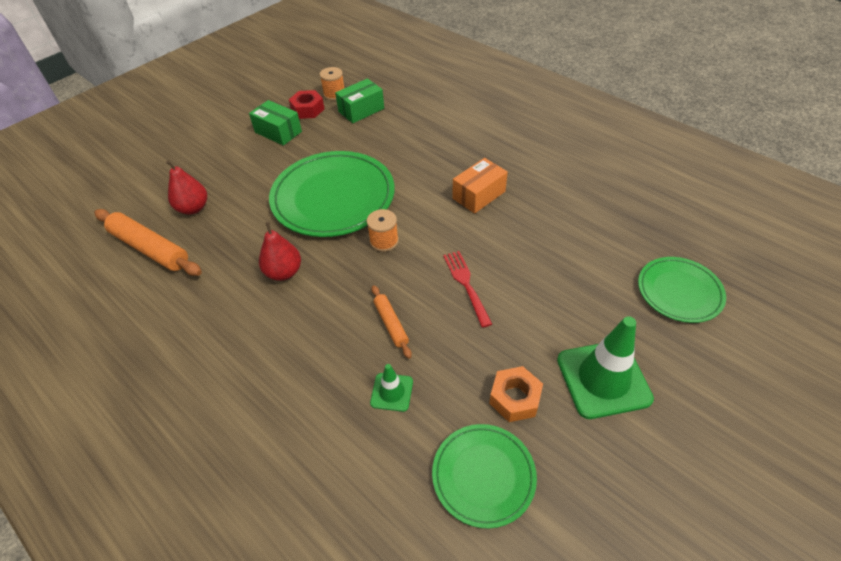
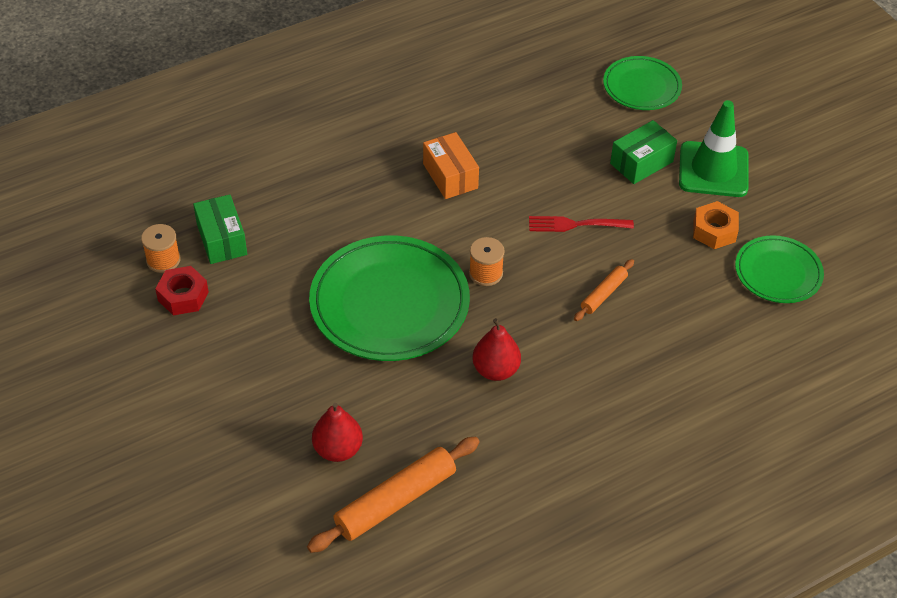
camera: 75 degrees left, 0 degrees up
(278, 132) = (218, 337): green box -> green box (641, 162)
(391, 324) = (603, 294): orange rolling pin -> orange rolling pin turned 45 degrees counterclockwise
(392, 392) = (682, 312): green traffic cone -> none

